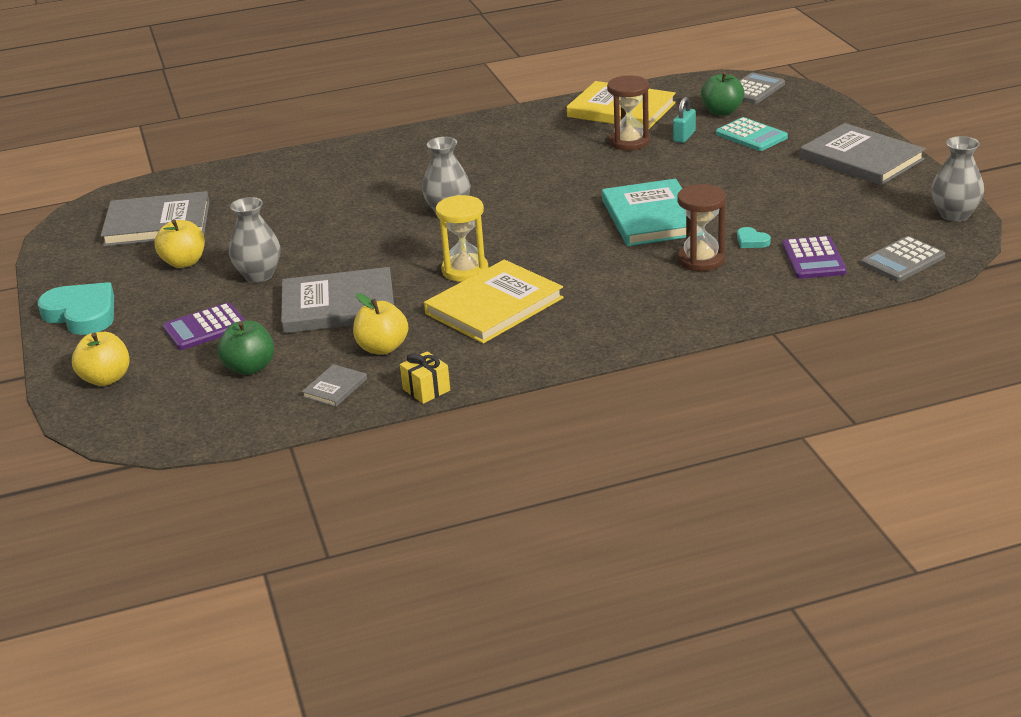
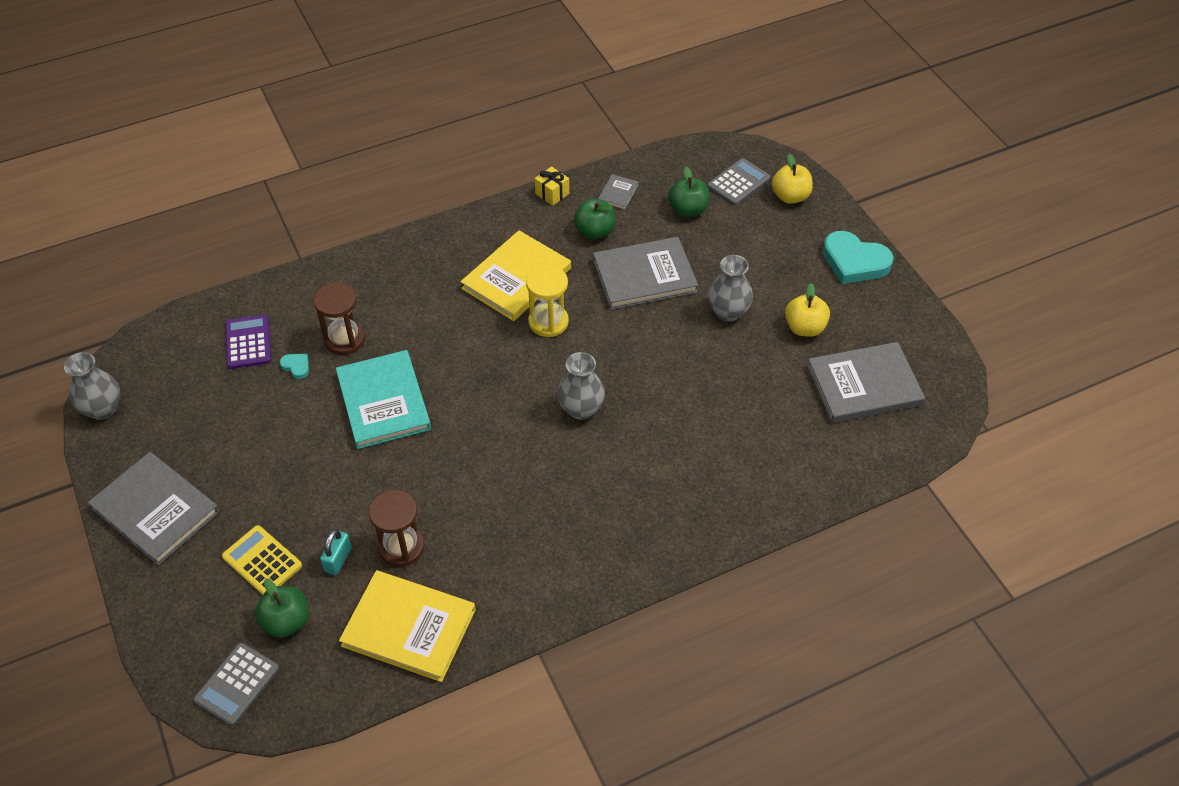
camera: 170 degrees right, 20 degrees up
(205, 328) = (742, 249): purple calculator -> none
(382, 348) = (595, 231): yellow apple -> green apple
(751, 136) = (262, 561): turquoise calculator -> yellow calculator
(903, 260) = (174, 341): grey calculator -> grey calculator (738, 182)

